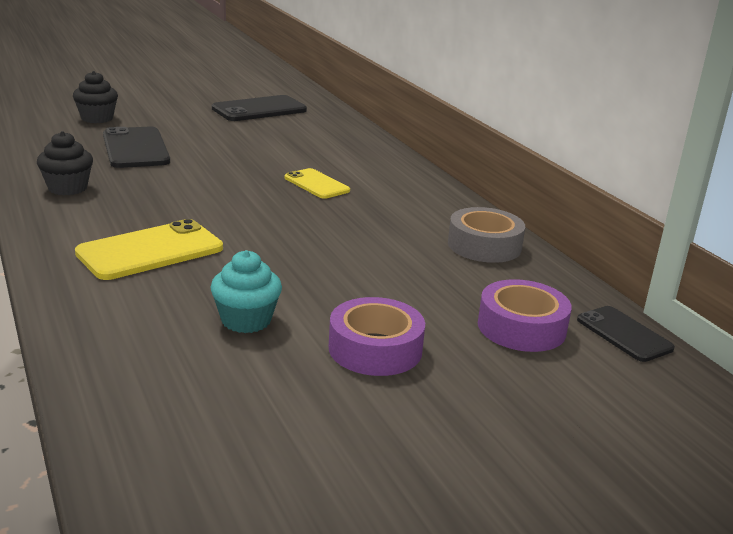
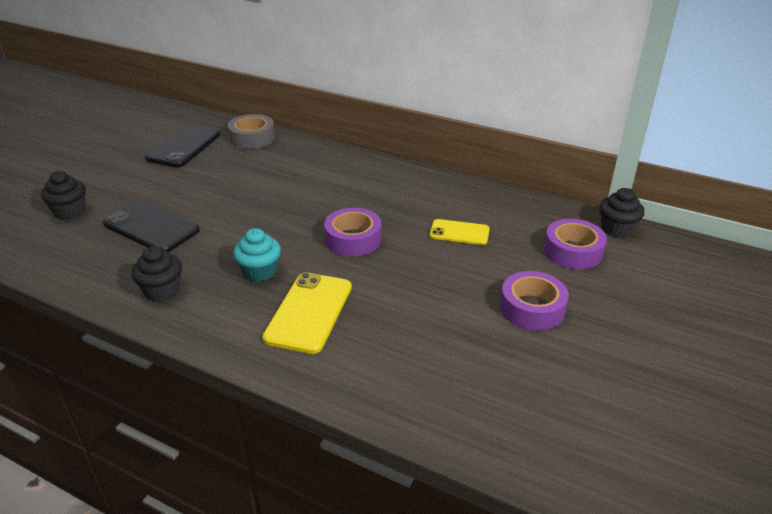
camera: 35 degrees left, 10 degrees up
(246, 320) = (444, 330): turquoise cupcake -> turquoise cupcake (260, 271)
(288, 220) = (353, 239): none -> purple tape
(316, 184) = (325, 200): yellow phone -> yellow phone (459, 232)
(484, 245) = (481, 202): grey tape -> grey tape (252, 138)
(624, 334) = (617, 229): black phone -> black cupcake

